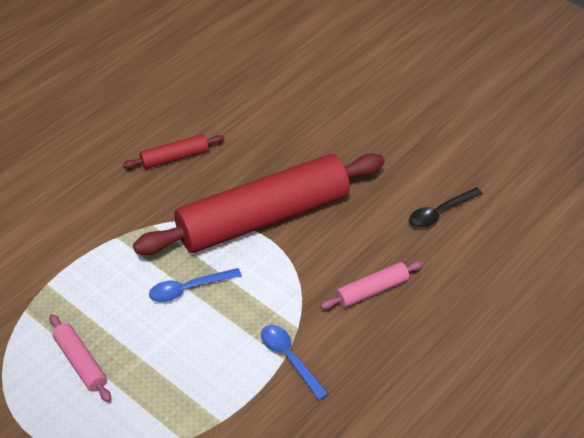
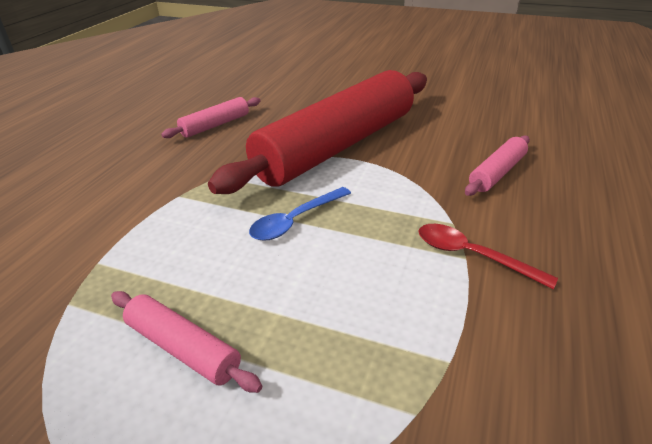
camera: 20 degrees left, 10 degrees down
(174, 157) = (215, 125): red rolling pin -> pink rolling pin
(289, 359) = (472, 255): blue spoon -> red spoon
(440, 213) = (496, 110): black spoon -> none

